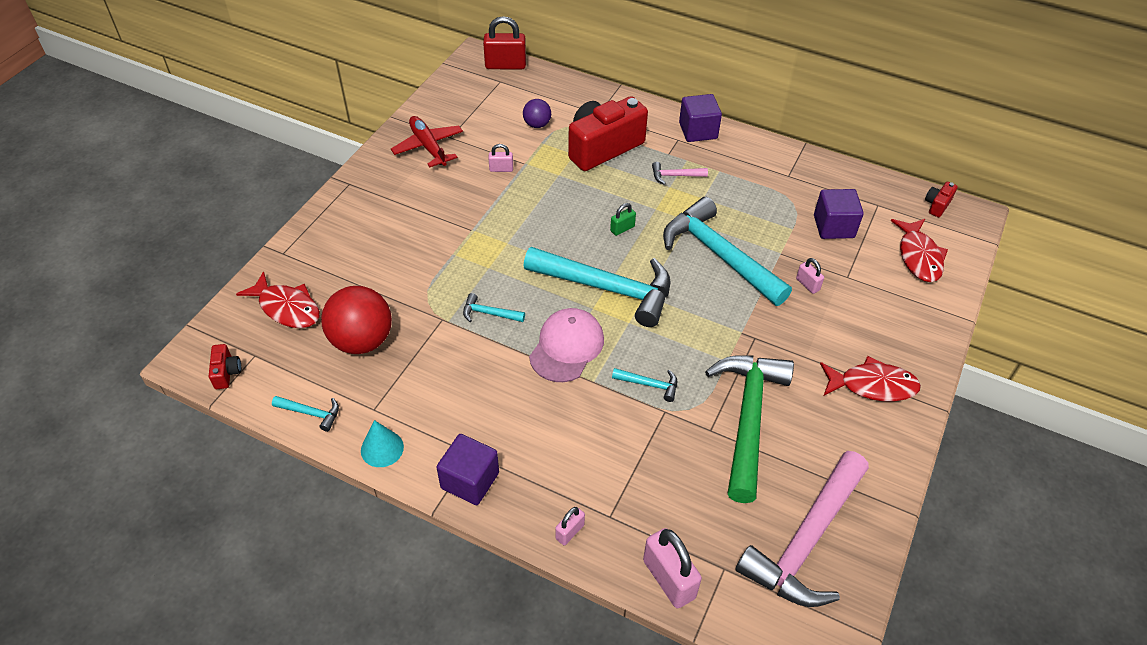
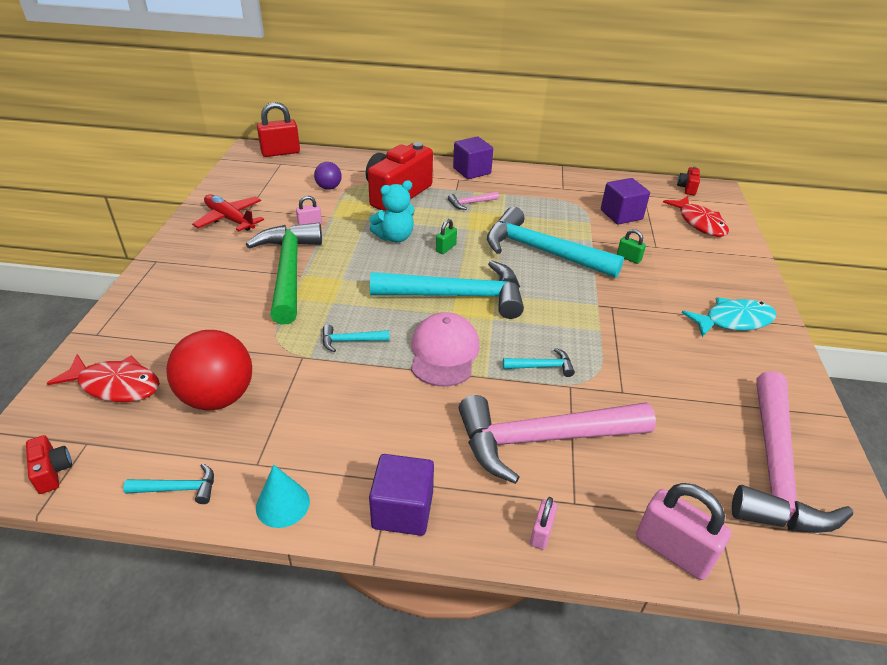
camera: 20 degrees left, 10 degrees down
(577, 204) = (395, 237): none -> turquoise teddy bear
(613, 454) = (543, 439): none -> pink hammer
(748, 419) = (649, 374): green hammer -> green hammer (288, 271)
(807, 284) = (628, 258): pink padlock -> green padlock
(872, 385) = (733, 321): red fish -> turquoise fish

